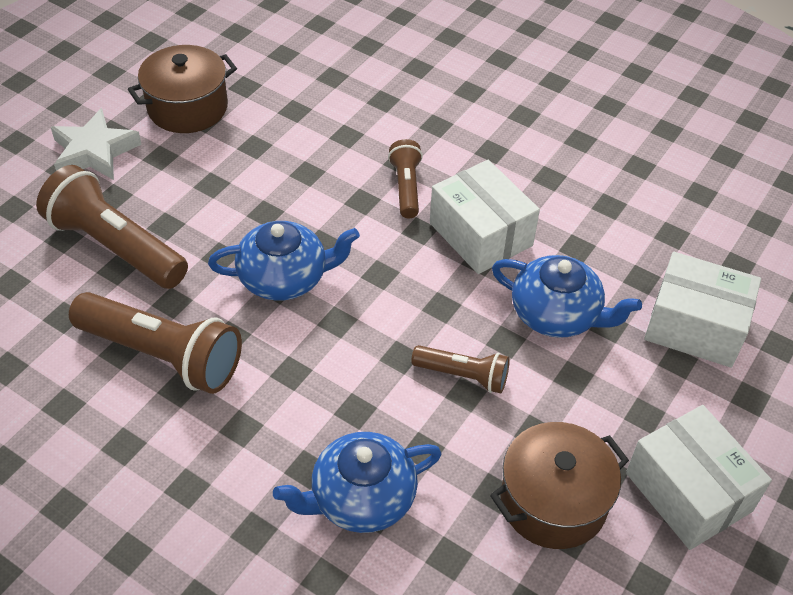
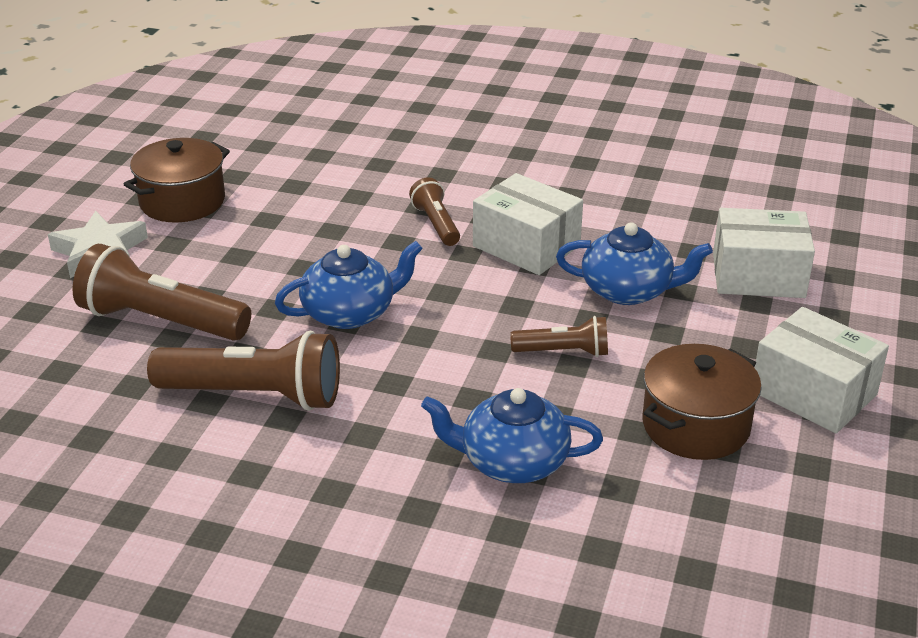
camera: 15 degrees left, 15 degrees down
(361, 498) = (512, 462): blue teapot -> blue teapot turned 45 degrees clockwise

